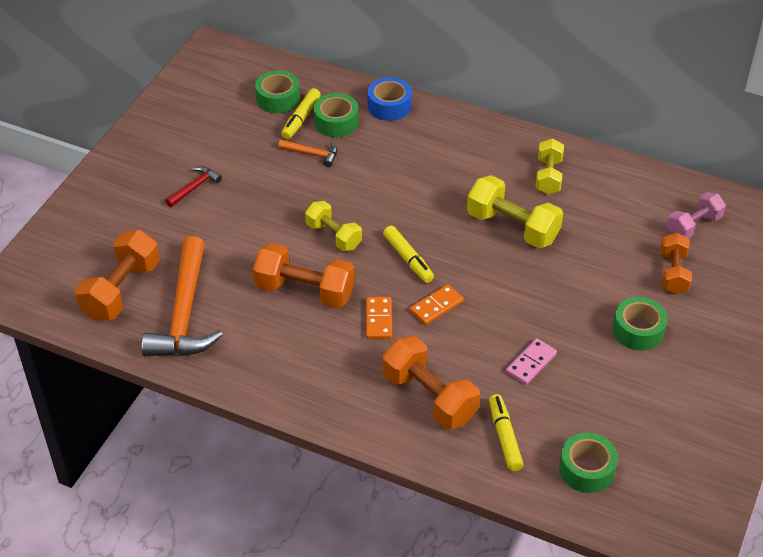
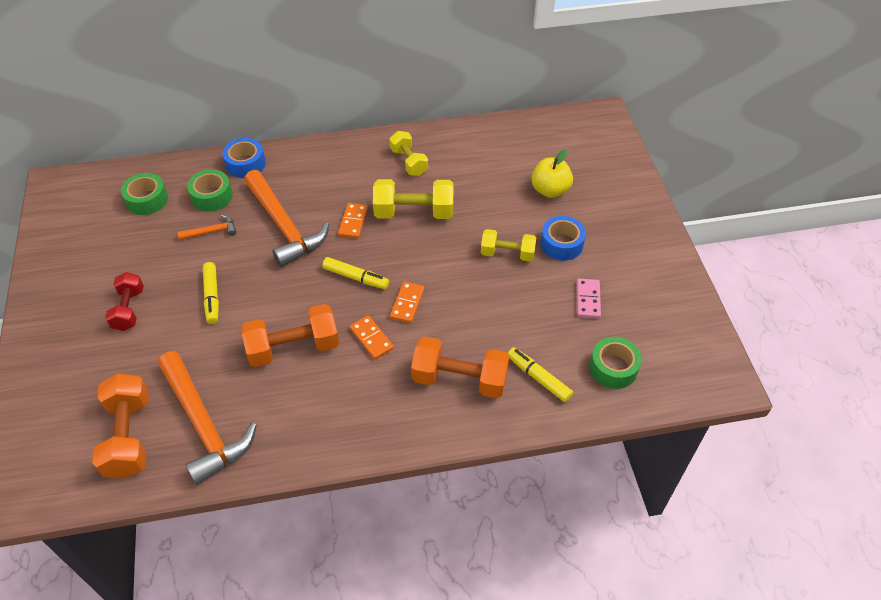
camera: 35 degrees left, 5 degrees up
(194, 187) = (129, 309): red hammer -> red dumbbell
(301, 119) = (179, 207): yellow marker -> yellow marker (212, 296)
(333, 236) = (282, 289): yellow dumbbell -> yellow dumbbell (507, 253)
(379, 180) = (284, 226): none -> orange hammer
(446, 207) = (353, 222): none -> orange domino
(531, 363) = (510, 309): pink domino -> pink domino (588, 300)
(638, 330) = (561, 244): green tape -> blue tape
(673, 273) = (550, 190): orange dumbbell -> yellow apple
(693, 226) = (535, 150): pink dumbbell -> none

